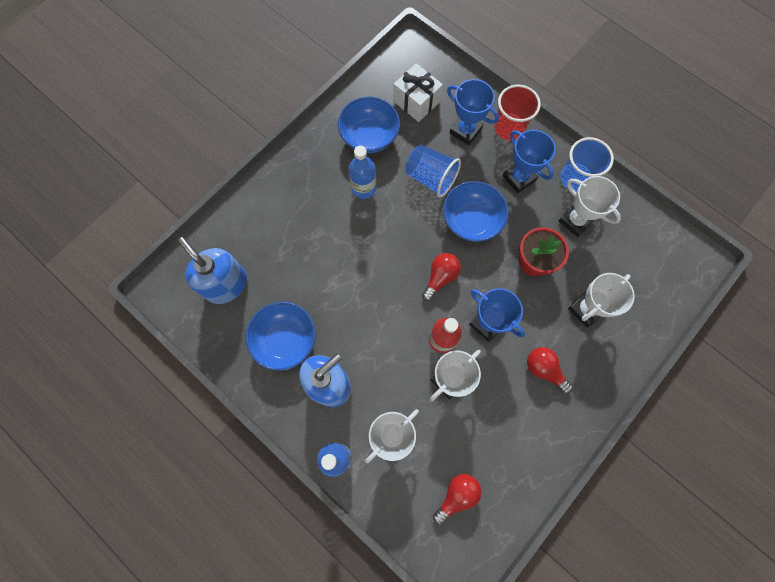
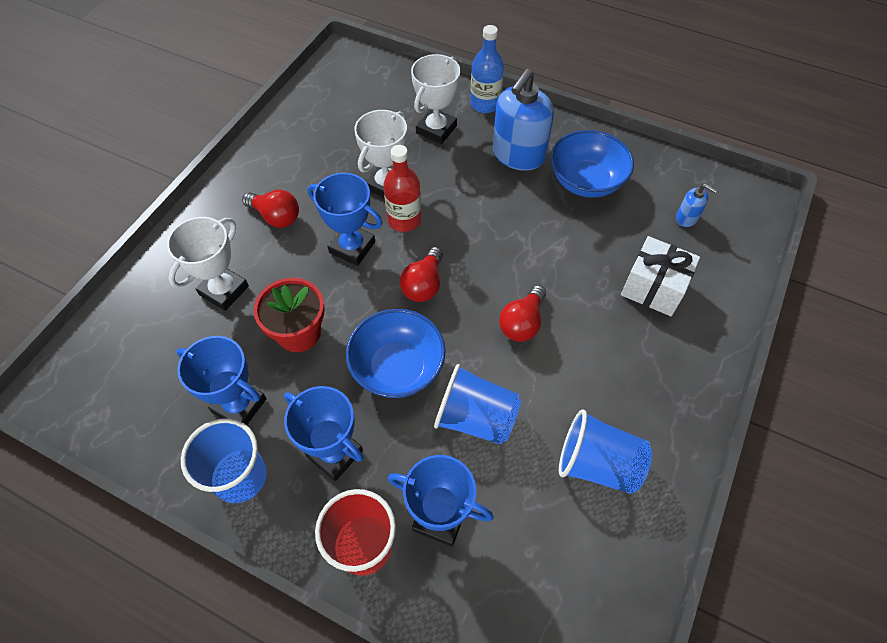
camera: 165 degrees right, 15 degrees down
(226, 284) = (686, 218): blue soap dispenser -> blue soap dispenser, size x0.45
(363, 188) = (571, 377): blue bottle -> none
(369, 136) = (597, 464): blue bowl -> blue cup
(416, 101) = (543, 556): white gift -> white gift (653, 288)
(457, 495) = (357, 101): red light bulb -> red light bulb (522, 323)
(575, 221) = (239, 405): white trophy -> blue trophy

